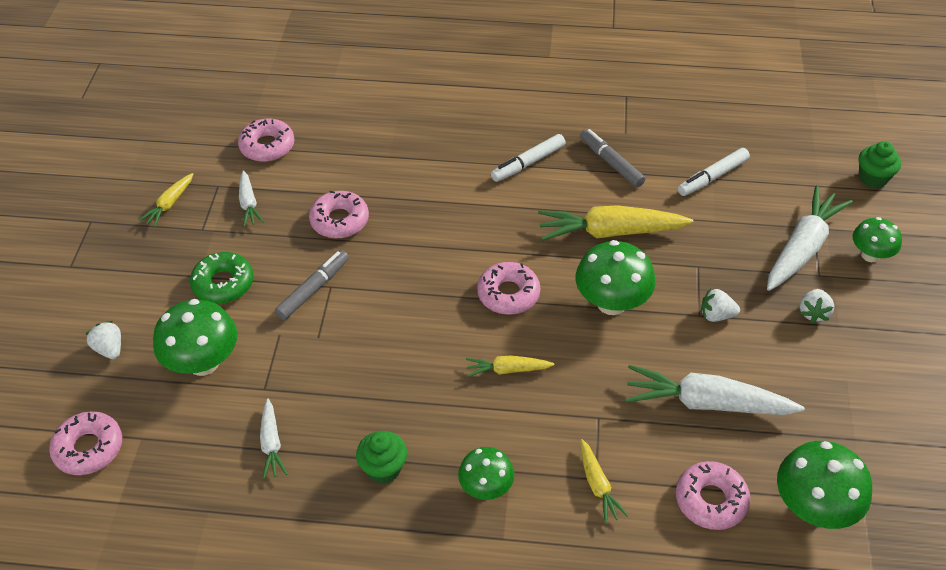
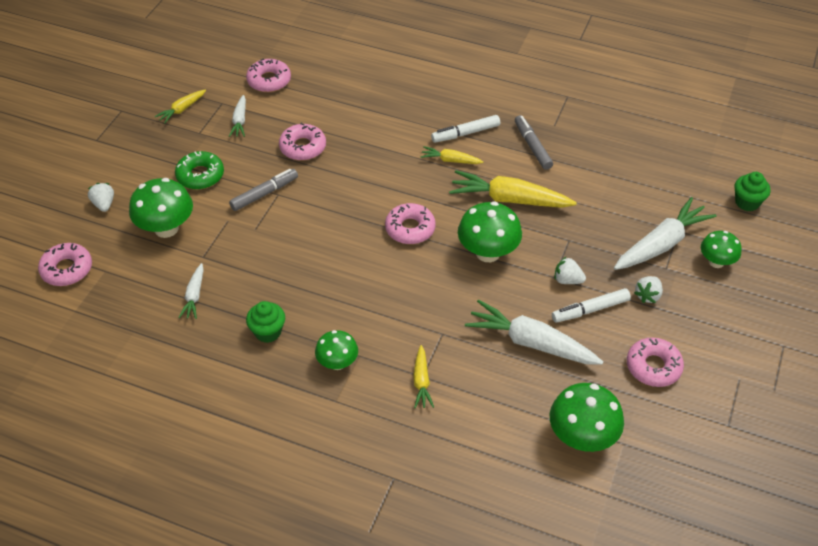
camera: 15 degrees right, 0 degrees up
(507, 370) = (387, 284): yellow carrot -> yellow carrot (450, 160)
(711, 500) = (503, 412): pink donut -> pink donut (653, 367)
(712, 177) = (611, 174): white marker -> white marker (590, 310)

